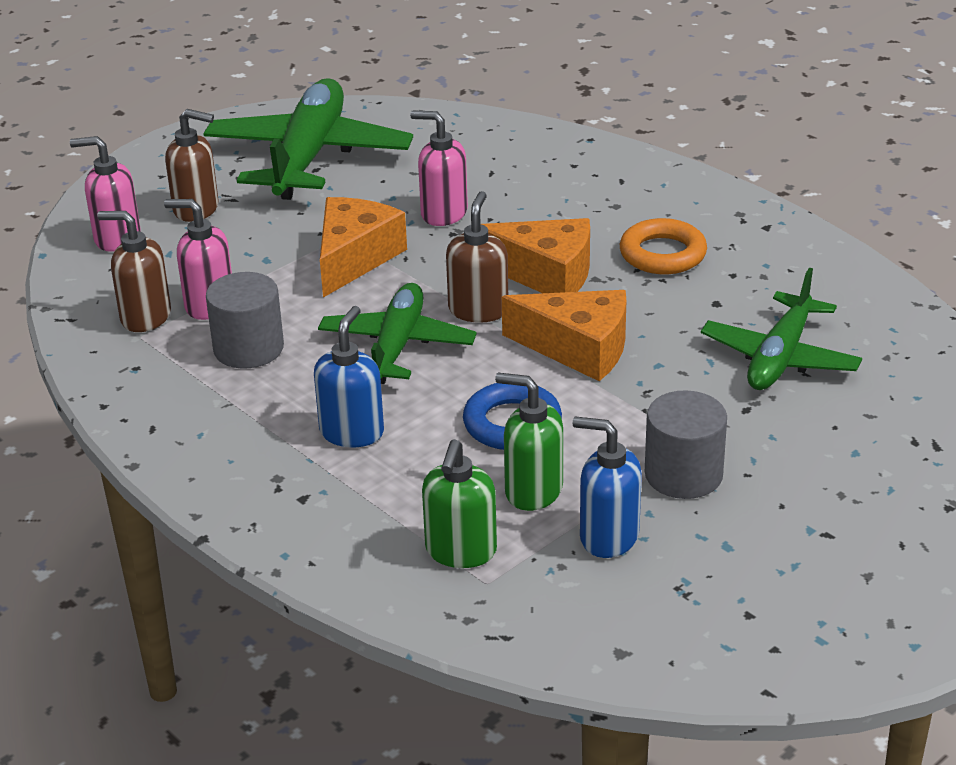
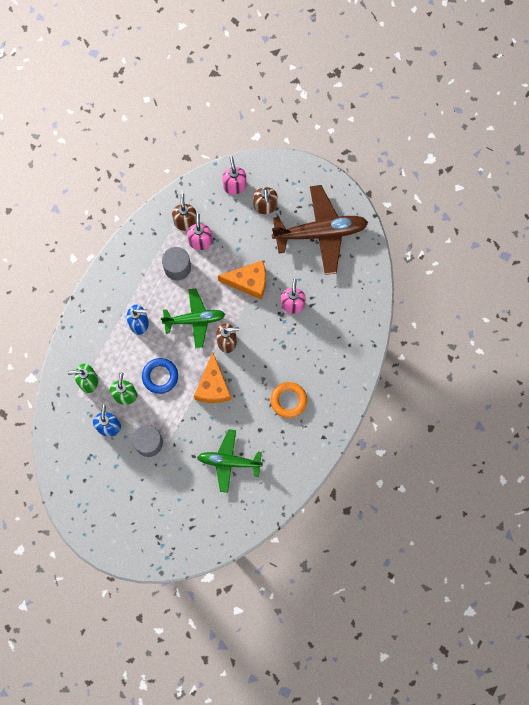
camera: 70 degrees right, 40 degrees up
(308, 157) = (320, 233): green plane -> brown plane
(545, 274) = (260, 359): orange cheese -> none

